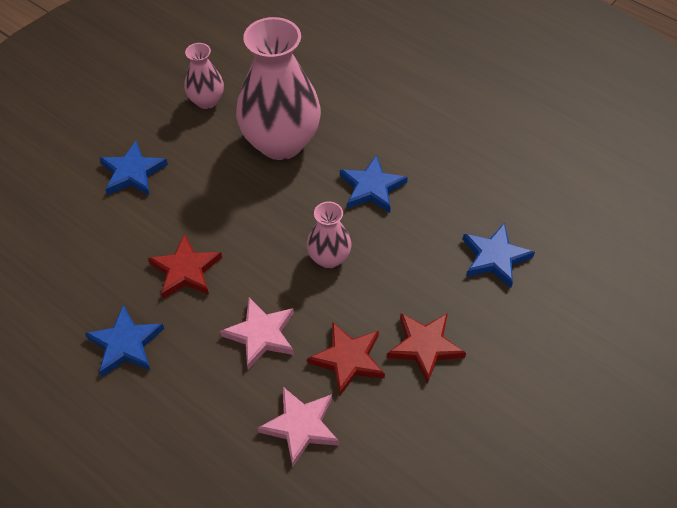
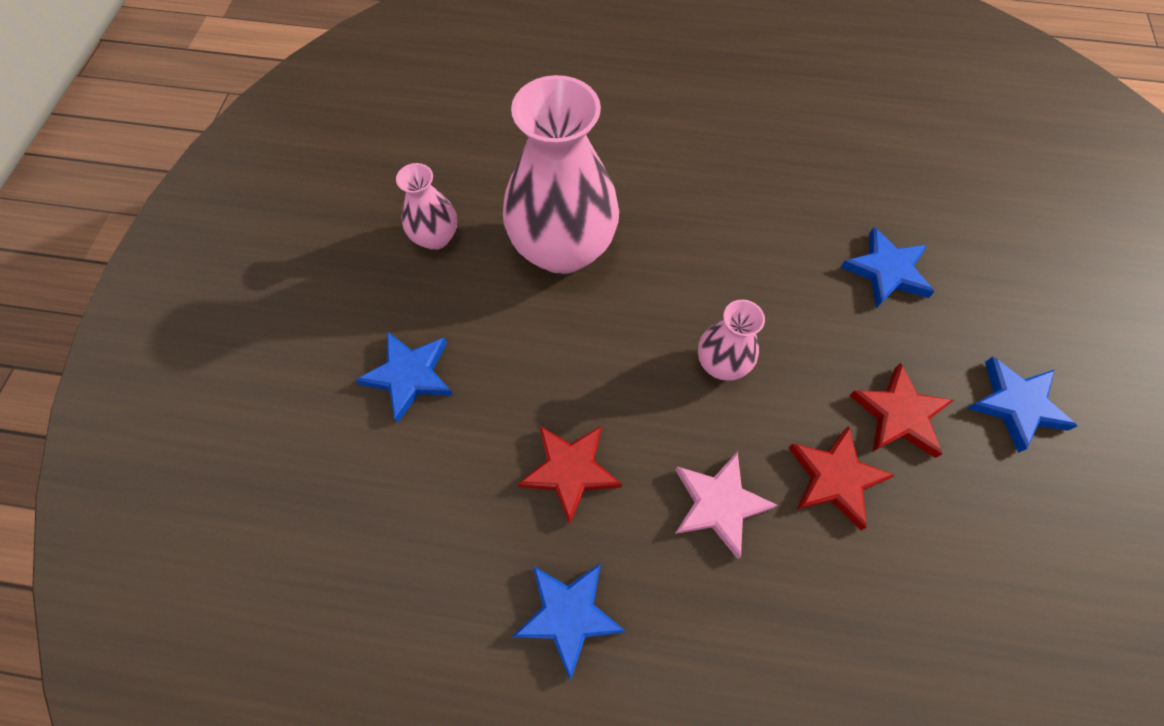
camera: 30 degrees left, 10 degrees up
(300, 426) = (849, 595): pink star -> none
(371, 187) = (703, 254): blue star -> blue star (1016, 404)

